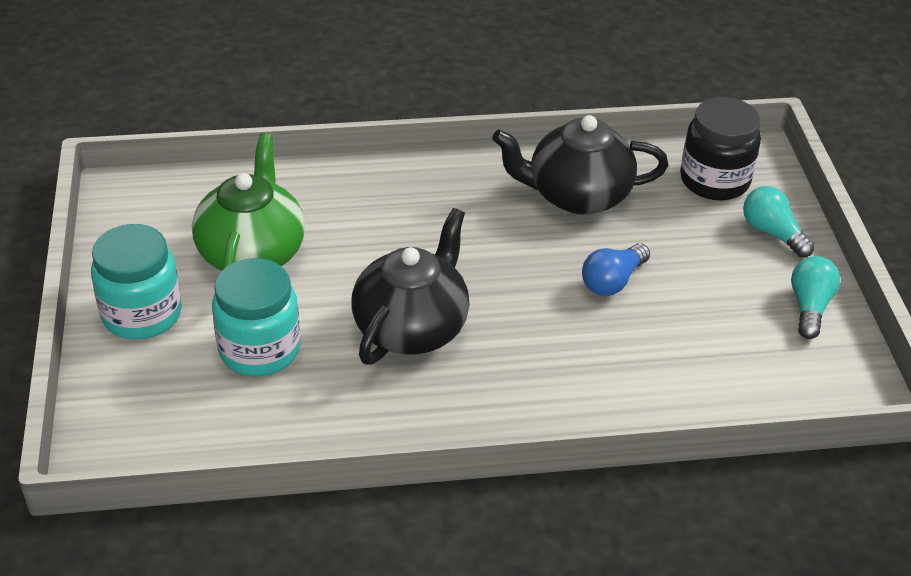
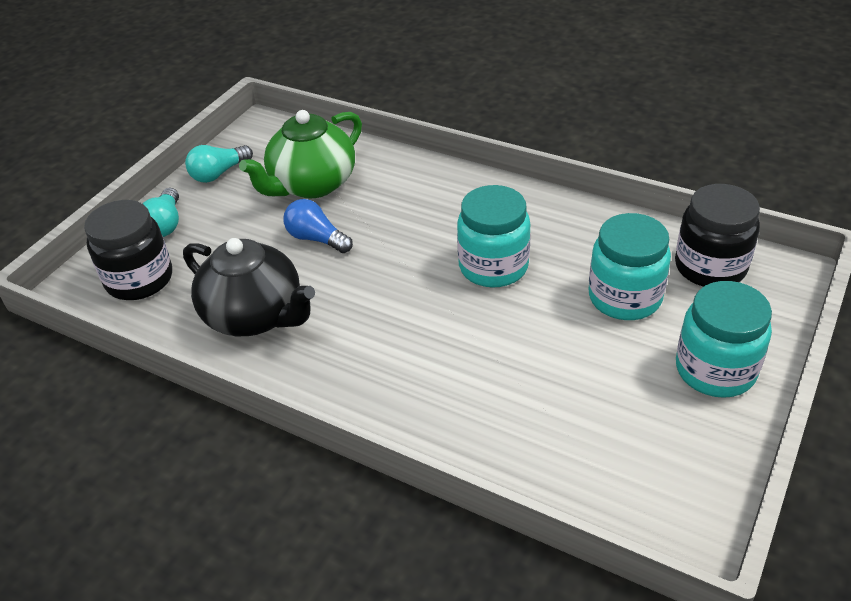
camera: 140 degrees left, 0 degrees up
(186, 424) = (710, 267): none -> black jar
(252, 252) = (581, 389): green teapot -> green teapot (312, 184)
(412, 327) = (493, 267): black teapot -> turquoise jar
(612, 281) = (316, 239): blue light bulb -> blue light bulb turned 135 degrees counterclockwise

